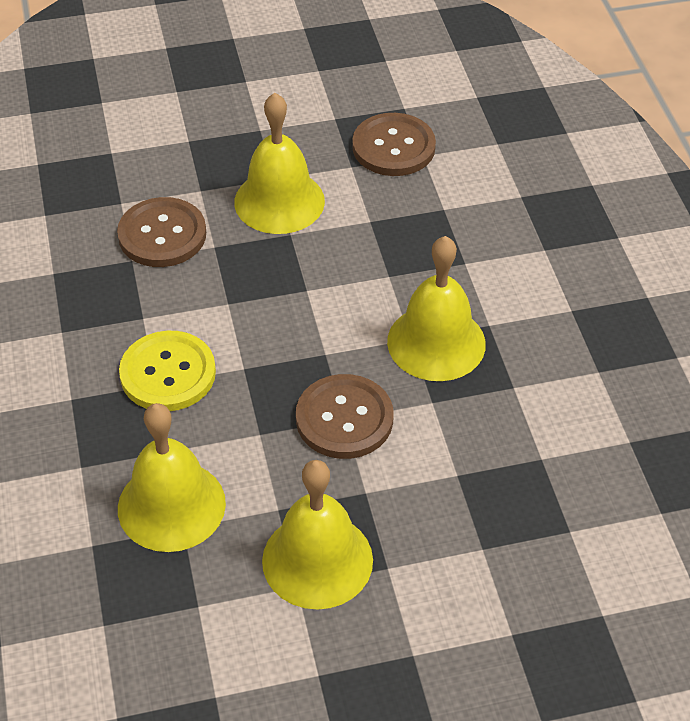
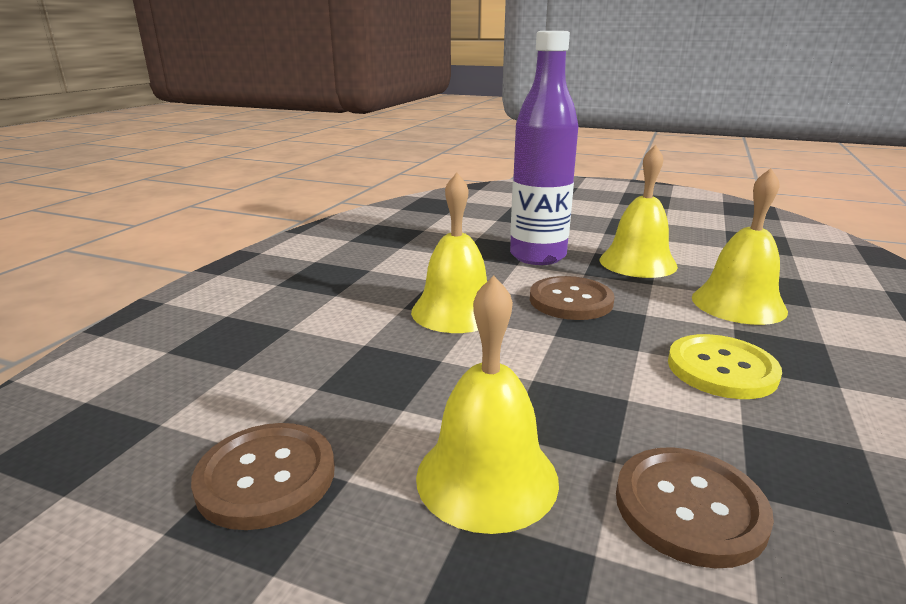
camera: 145 degrees left, 25 degrees down
(448, 509) = (537, 256): none -> purple bottle

